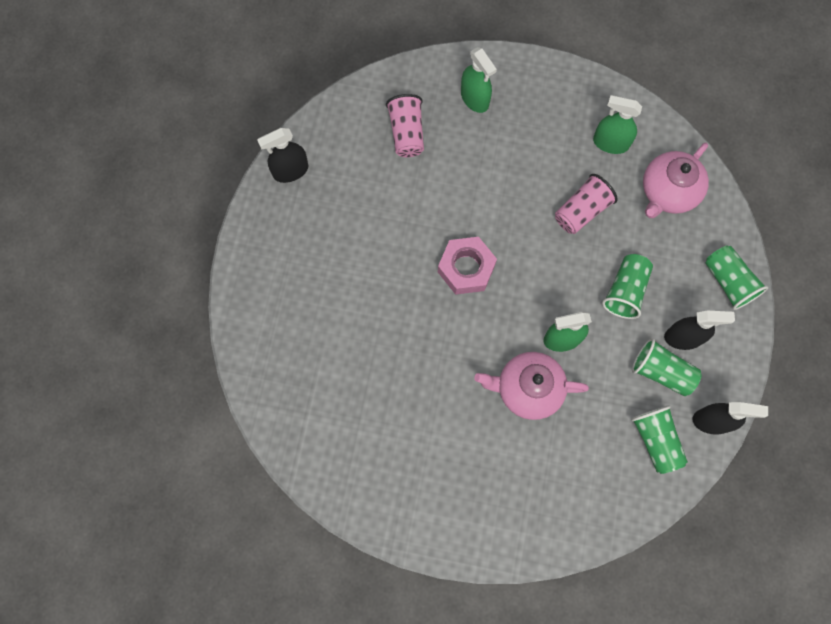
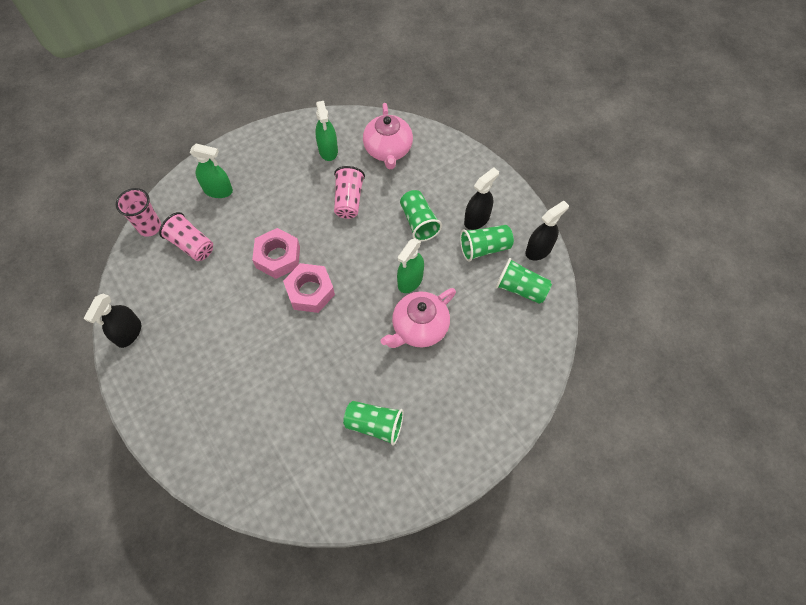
camera: 45 degrees left, 10 degrees down
(387, 85) = (149, 227): none -> pink cup
(468, 211) = (278, 257): none -> pink nut
(610, 143) = (328, 150): green spray bottle -> green spray bottle turned 75 degrees counterclockwise
(728, 282) = (470, 169): green cup -> green cup (374, 424)

